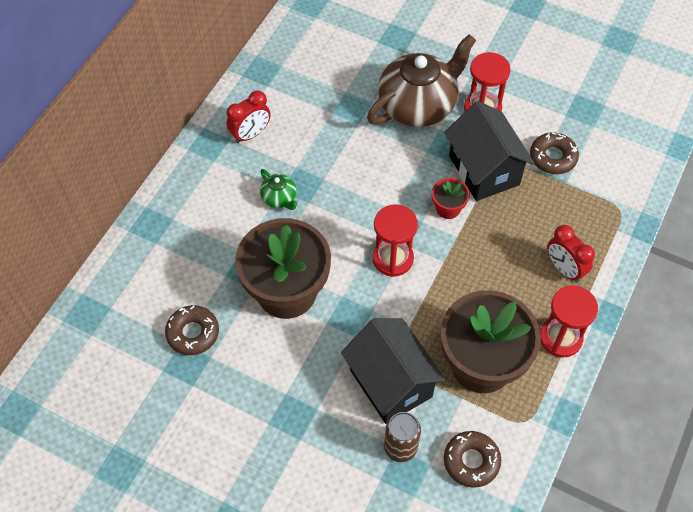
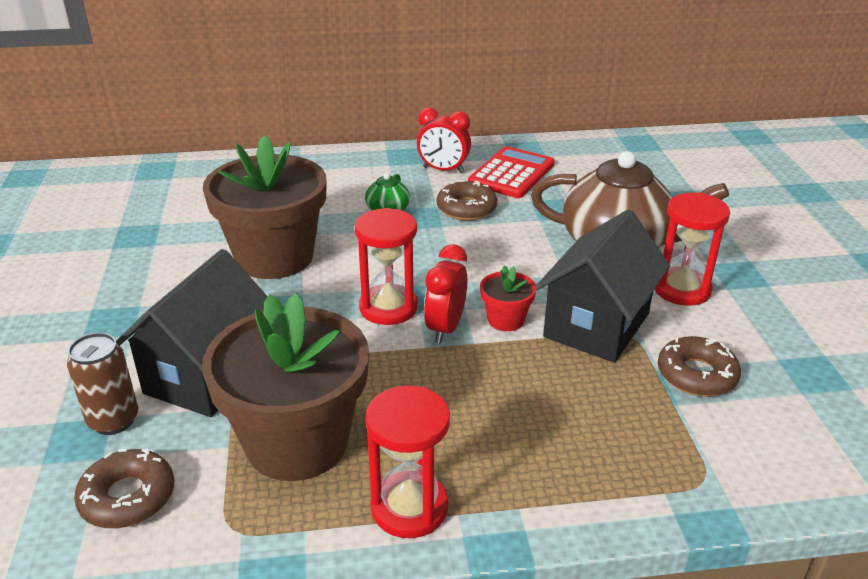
camera: 55 degrees right, 25 degrees down
(193, 333) = (176, 225): brown donut -> brown donut (466, 208)
(289, 100) = (511, 173): none -> red calculator
(564, 269) = (531, 462): red clock -> red clock (445, 328)

